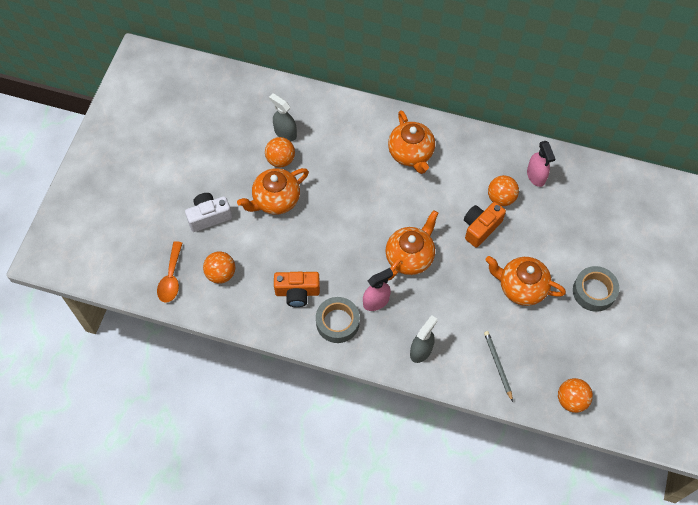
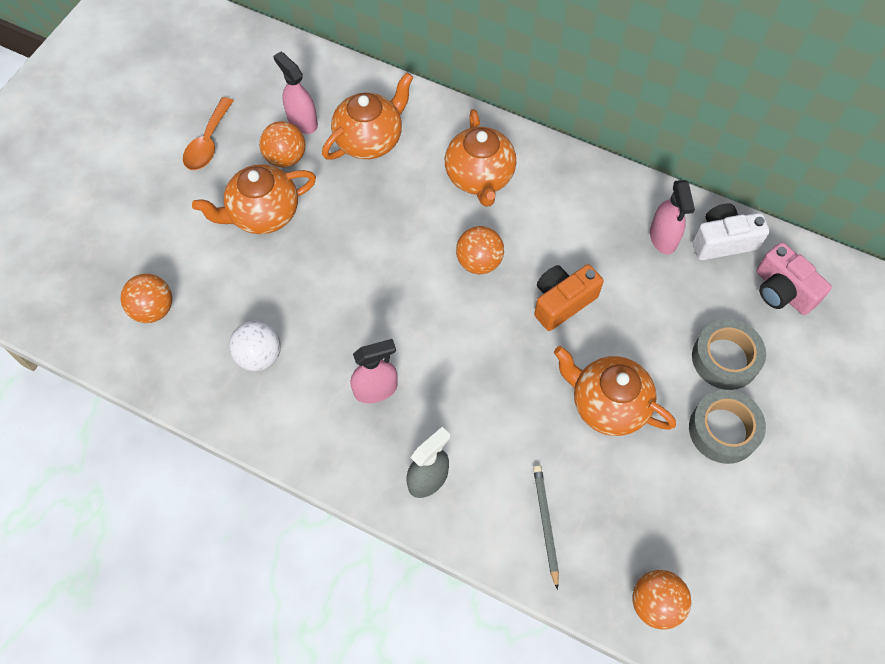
camera: 10 degrees right, 0 degrees up
(171, 278) = (79, 304): orange spoon -> orange spoon (208, 143)
(209, 216) = (160, 223): white camera -> white camera (723, 241)
(285, 133) = (302, 121): grey spray bottle -> pink spray bottle
(297, 292) = (259, 356): orange camera -> white ball
(337, 322) = (309, 412): grey tape -> grey tape (725, 358)
(410, 257) = (444, 329): orange teapot -> orange teapot (370, 140)
(501, 198) = (602, 262): orange ball -> orange ball (479, 262)
(615, 199) = (782, 291): none -> pink camera

